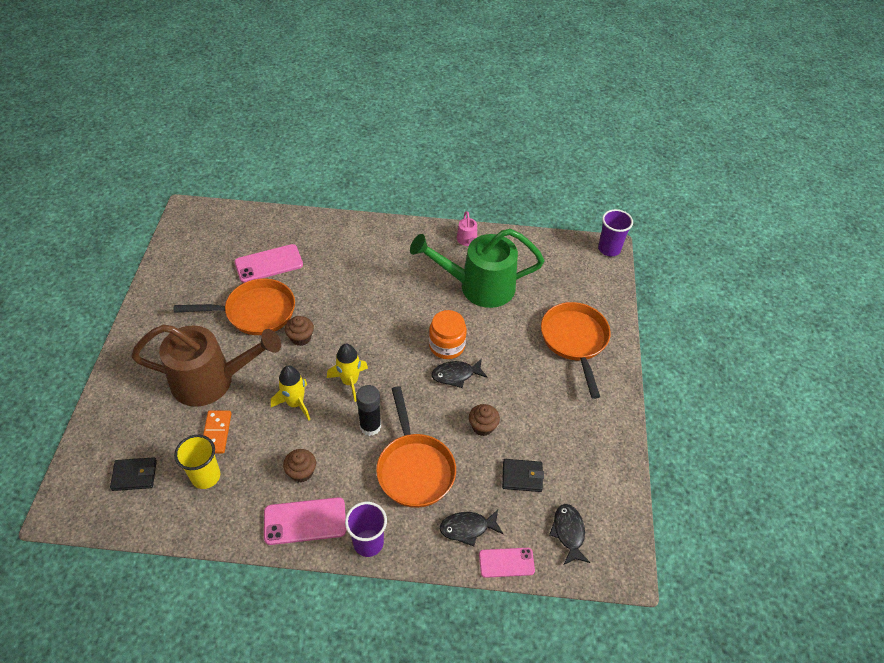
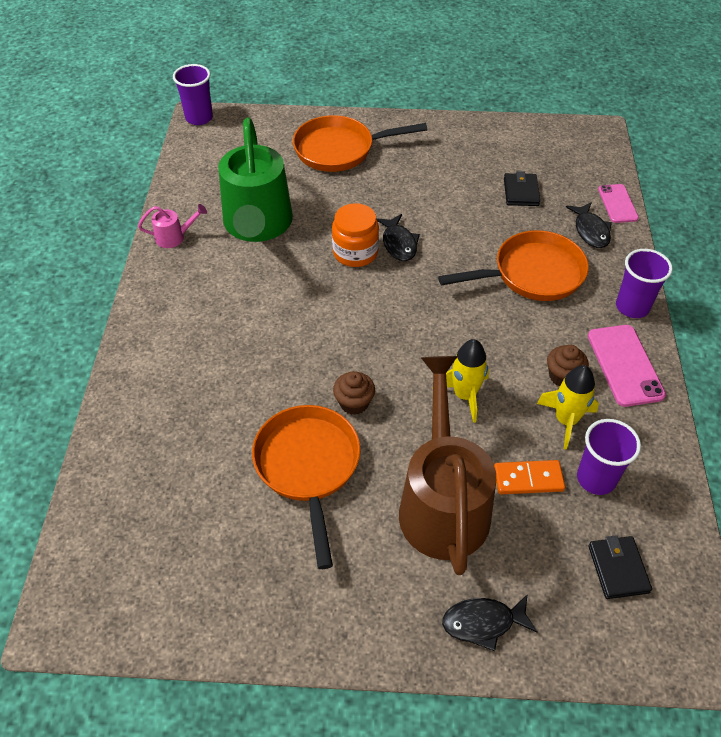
camera: 90 degrees left, 0 degrees up
(206, 476) = (596, 479): yellow cup -> purple cup
(269, 263) = (205, 464): pink phone -> none
(350, 381) = (422, 341): yellow rocket -> yellow rocket (566, 420)
(370, 426) = (485, 316): black glue stick -> none
(482, 426) = (466, 221): brown cupcake -> none
(568, 532) = (573, 163): black fish -> black fish (483, 623)

